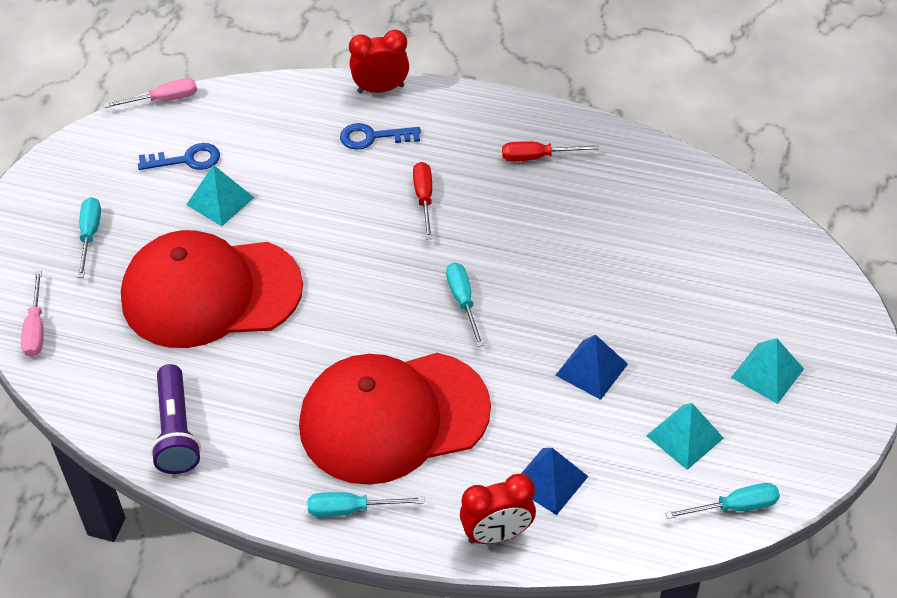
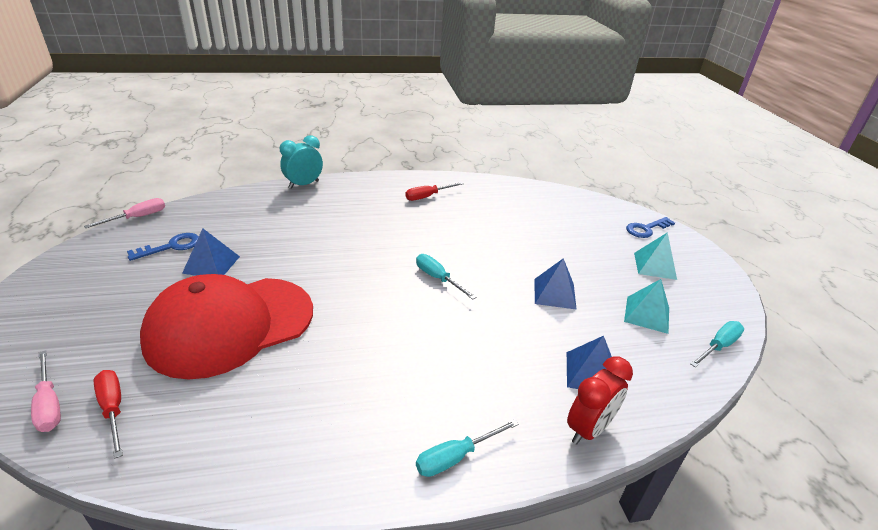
camera: 30 degrees left, 15 degrees down
(90, 235) = (94, 314): turquoise screwdriver -> none
(176, 431) = (244, 449): purple flashlight -> none
(220, 201) = (211, 264): turquoise pyramid -> blue pyramid
(373, 137) = (313, 207): blue key -> blue key (646, 229)
(380, 89) = (304, 184): red clock -> turquoise clock
(393, 417) = (441, 368): red cap -> none
(424, 198) = (370, 230): red screwdriver -> red screwdriver (113, 409)

